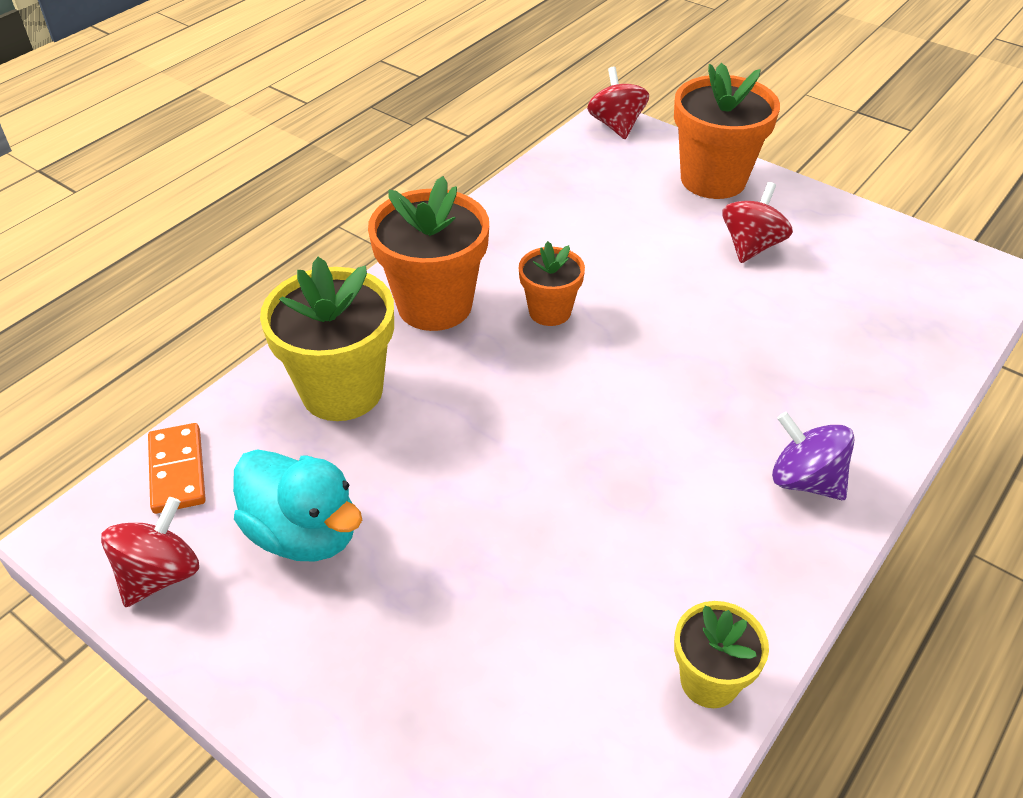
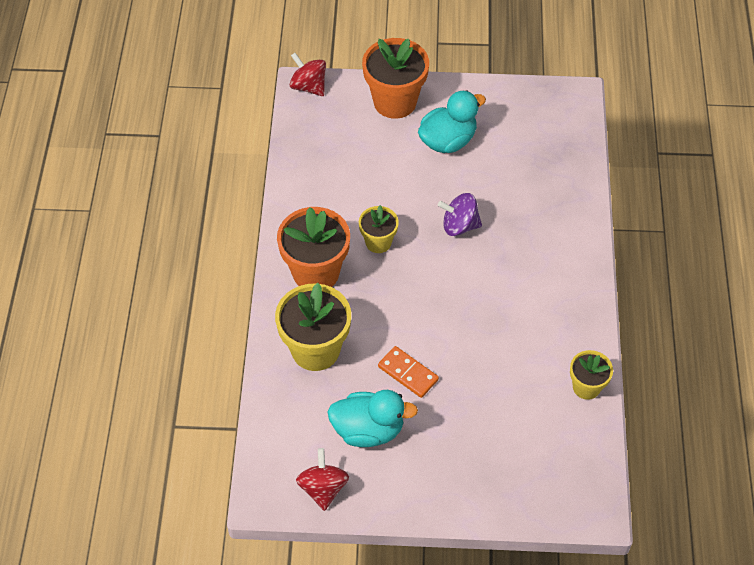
camera: 35 degrees left, 10 degrees up
(177, 471) = (277, 439): orange domino -> orange domino (408, 373)
(550, 311) = (378, 242): orange flower pot -> yellow flower pot
(751, 246) = (448, 141): red spinning top -> turquoise duck
(805, 480) = (563, 270): purple spinning top -> purple spinning top (459, 225)

